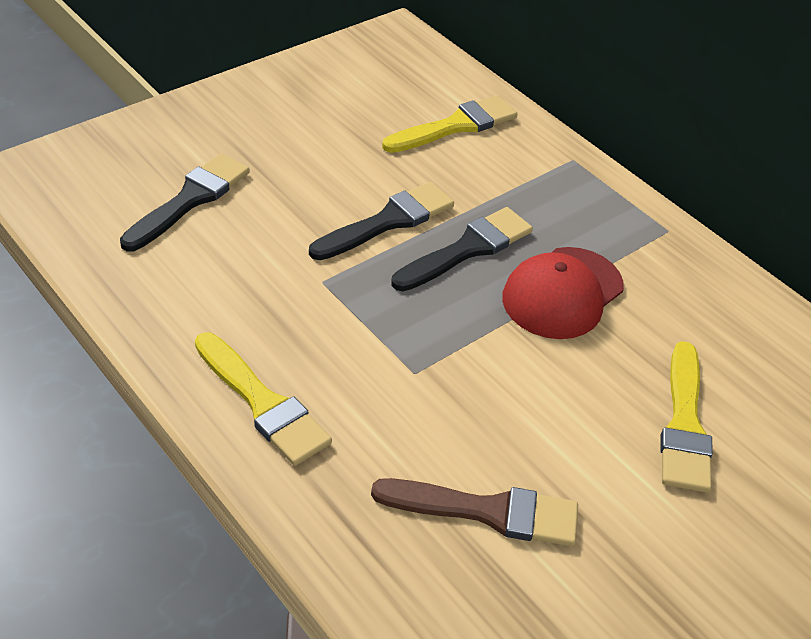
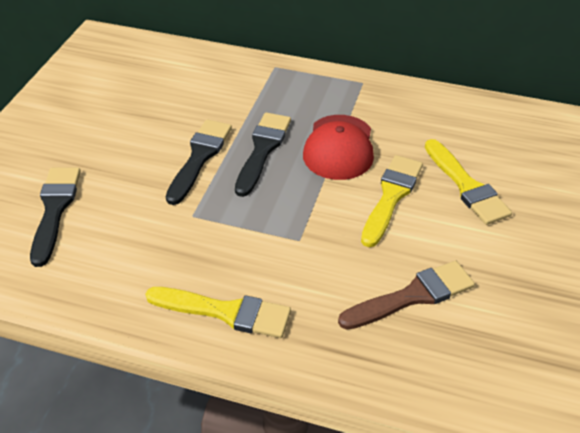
camera: 30 degrees left, 0 degrees up
(456, 126) = (187, 79): yellow brush -> yellow brush (391, 196)

